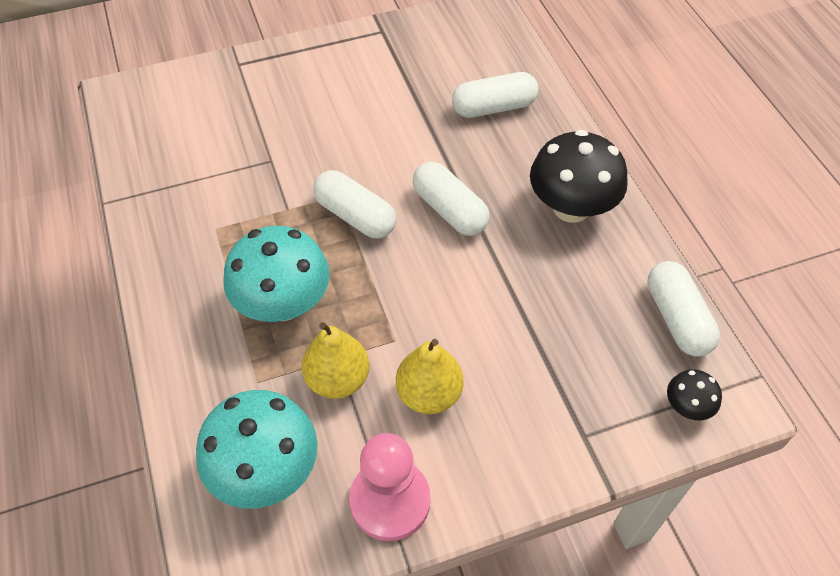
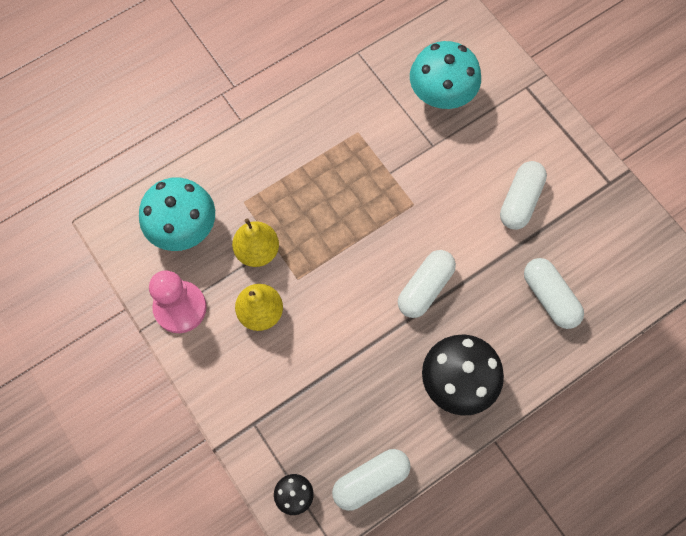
camera: 75 degrees right, 15 degrees up
(283, 304) = (307, 197): turquoise mushroom -> turquoise mushroom (441, 95)
(355, 216) = (398, 221): white capsule -> white capsule (520, 201)

